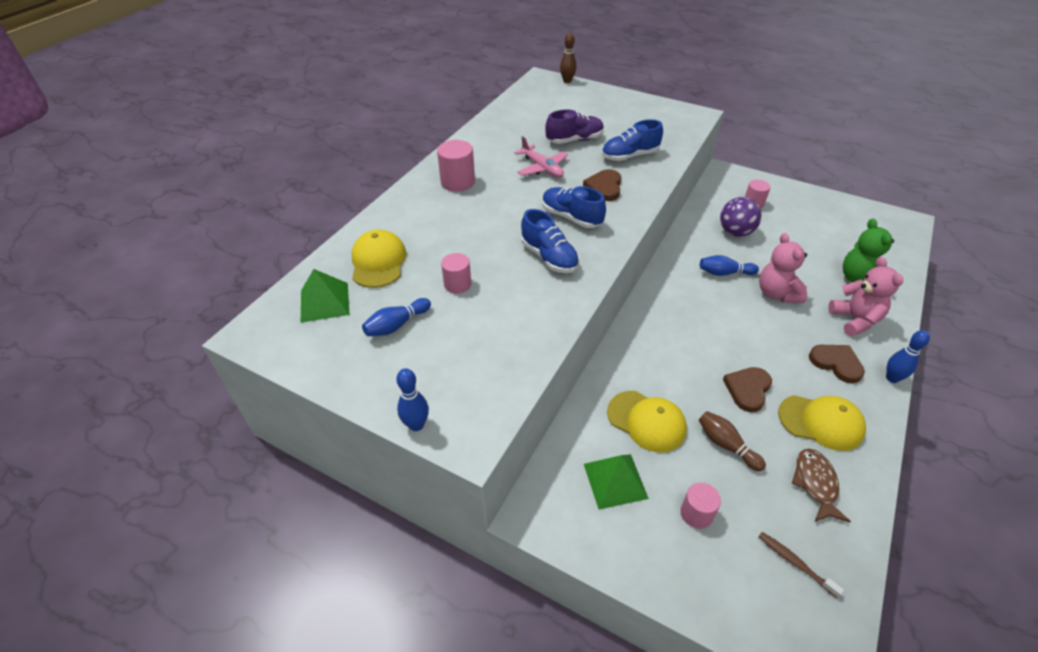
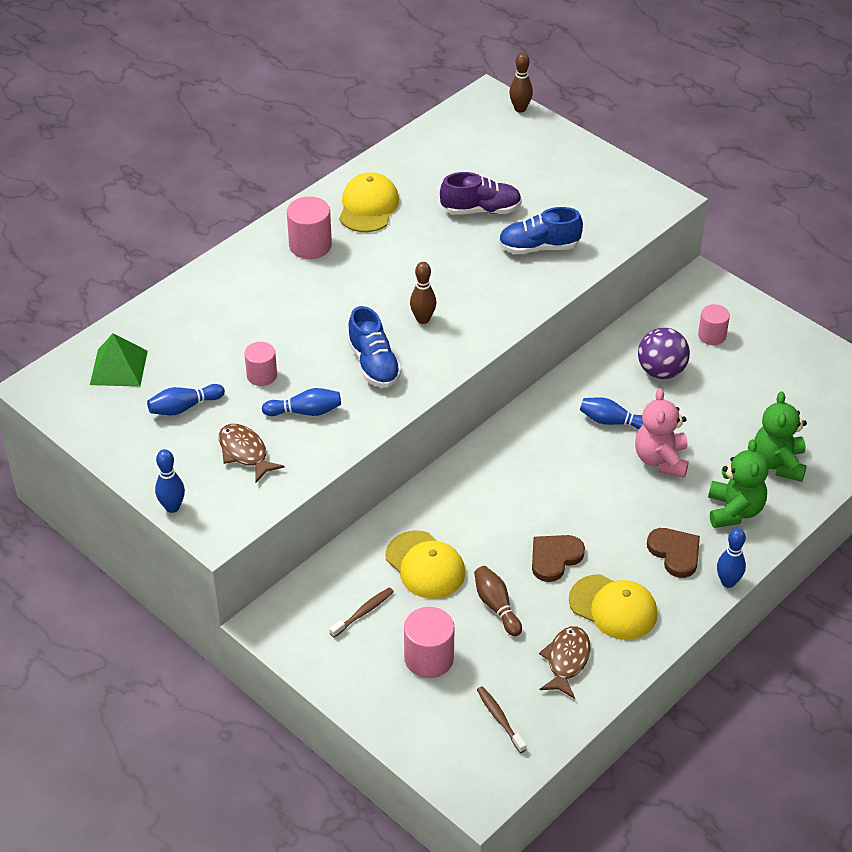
camera: 15 degrees right, 0 degrees up
(378, 262) = (186, 332): yellow cap -> yellow cap (368, 206)
(469, 355) = (245, 453): none -> brown fish
(508, 307) = (305, 412): none -> blue bowling pin
(542, 168) = (420, 245): pink plane -> none
(571, 217) = (423, 319): blue shoe -> brown bowling pin
(604, 187) = (483, 286): brown heart -> none
(615, 480) = (363, 612): green pyramid -> brown toothbrush
(696, 513) = (429, 658): pink cylinder -> pink cylinder, size x1.50
(855, 320) = (734, 511): pink teddy bear -> green teddy bear

